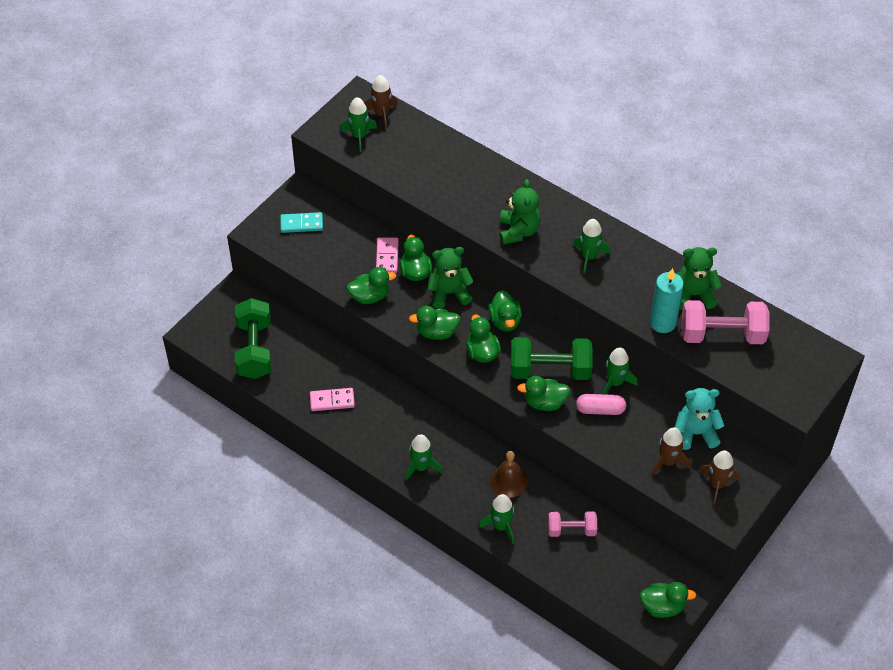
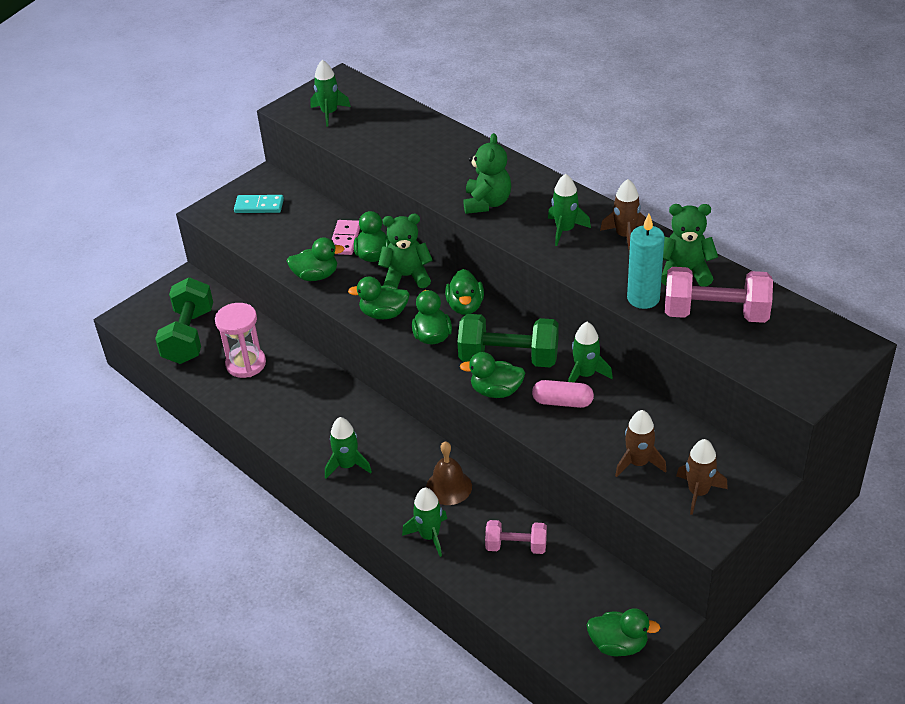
camera: 10 degrees right, 10 degrees down
(312, 374) = (246, 364): none -> pink hourglass
(332, 401) = (261, 391): pink domino -> none
(382, 114) = (359, 95): brown rocket -> brown rocket (625, 236)
(695, 433) = (677, 434): turquoise teddy bear -> none

